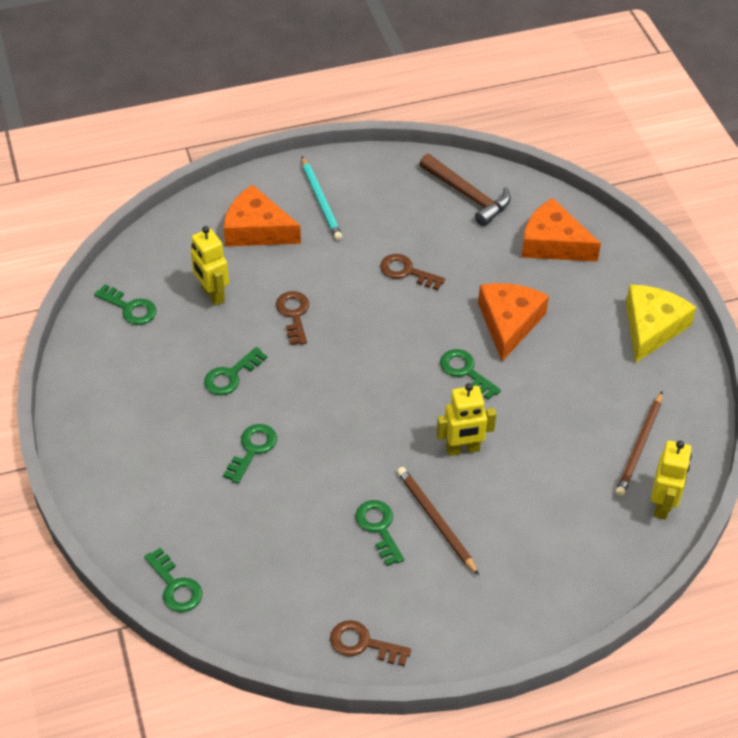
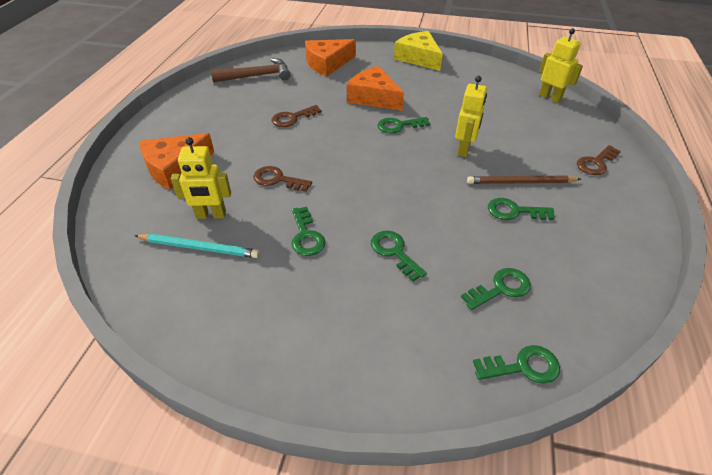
camera: 60 degrees left, 5 degrees down
(130, 308) = (168, 273): green key -> green key (501, 288)
(321, 200) = (187, 129): turquoise pencil -> turquoise pencil (199, 247)
(363, 643) = (626, 260): brown key -> brown key (596, 163)
(640, 446) = (502, 89): brown pencil -> none

